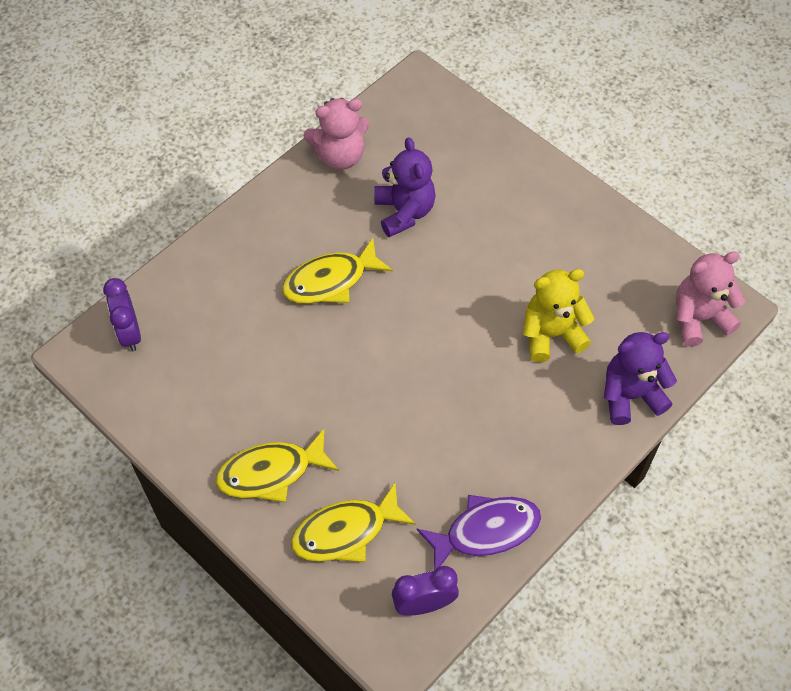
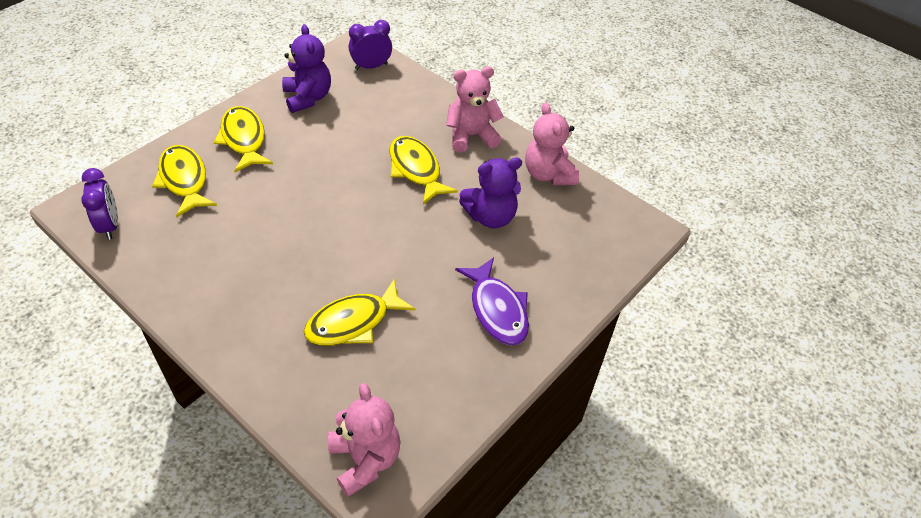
camera: 85 degrees right, 10 degrees down
(274, 225) = (471, 136): none -> pink teddy bear
(486, 531) = (161, 266): purple fish -> purple fish (497, 309)
(551, 334) = (353, 322): yellow teddy bear -> yellow fish
(630, 395) = (277, 385): purple teddy bear -> purple teddy bear (308, 98)

